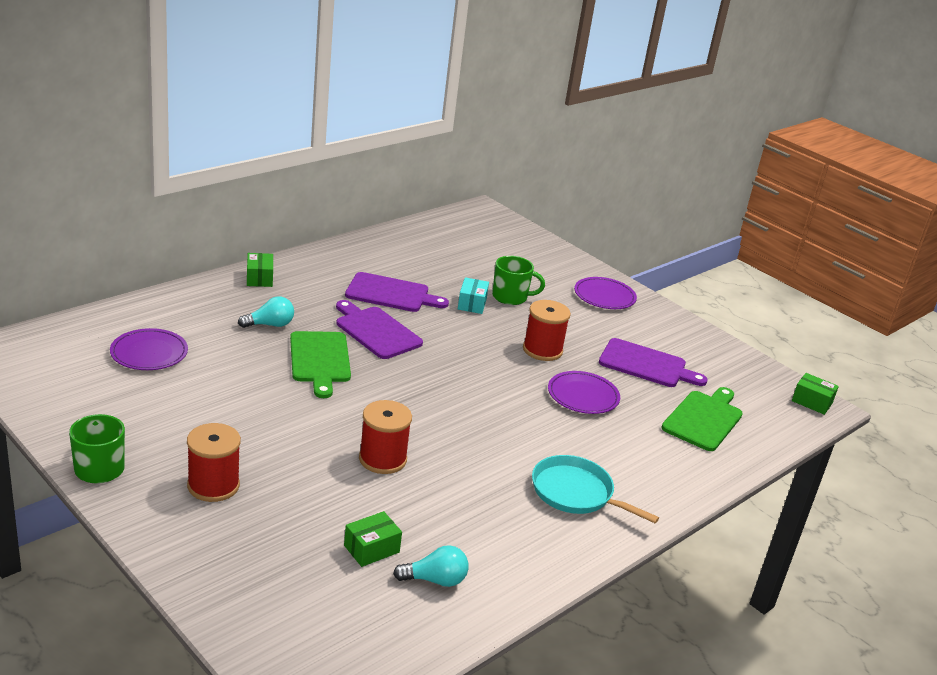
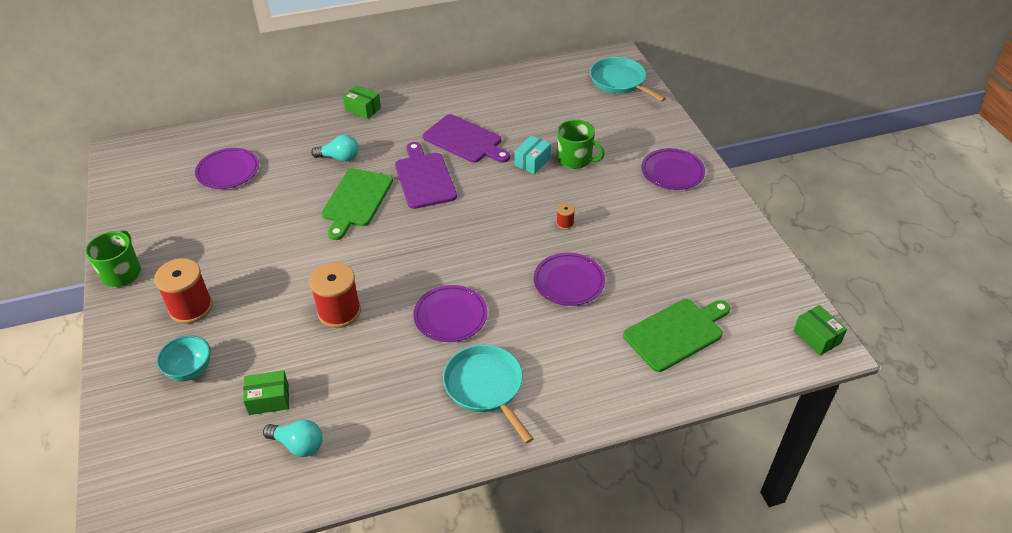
camera: 30 degrees right, 15 degrees up
(259, 278) = (363, 109): green box -> green box turned 75 degrees counterclockwise
(262, 542) = (190, 370): none -> turquoise bowl
(497, 442) = (450, 316): none -> purple plate
(501, 229) = (620, 81): none -> turquoise pan
(542, 350) = (565, 223): red spool -> red spool, size x0.45
(646, 365) = (660, 258): purple cutting board -> none

